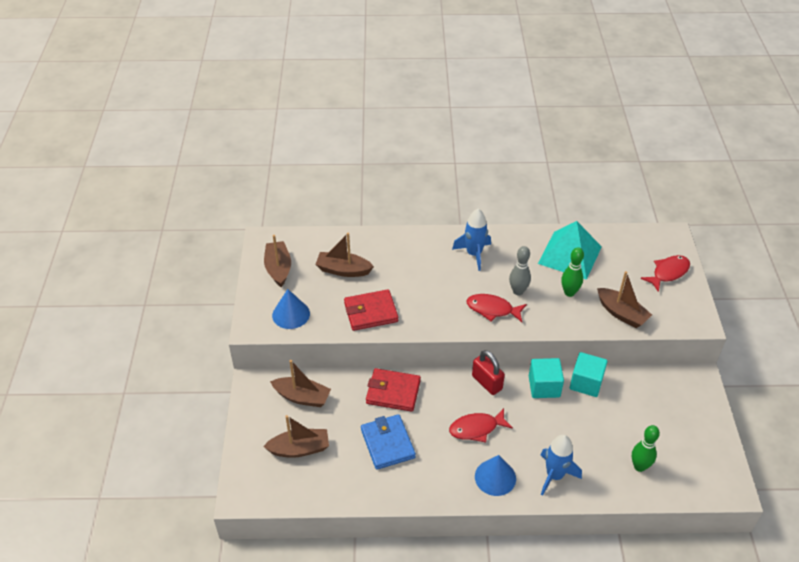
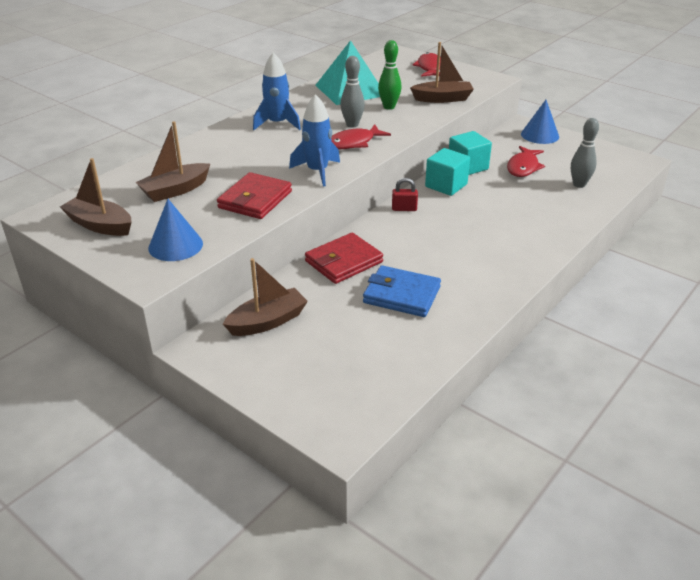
camera: 50 degrees left, 10 degrees down
(299, 449) = (333, 357): brown boat -> none
(476, 428) = (448, 237): red fish -> red fish (523, 167)
(487, 382) = (404, 209): red padlock -> red padlock, size x0.64
(495, 477) = (514, 254): blue cone -> blue cone (540, 135)
(554, 475) = (545, 224): blue rocket -> blue rocket (317, 171)
(639, 466) = (579, 184): green bowling pin -> grey bowling pin

